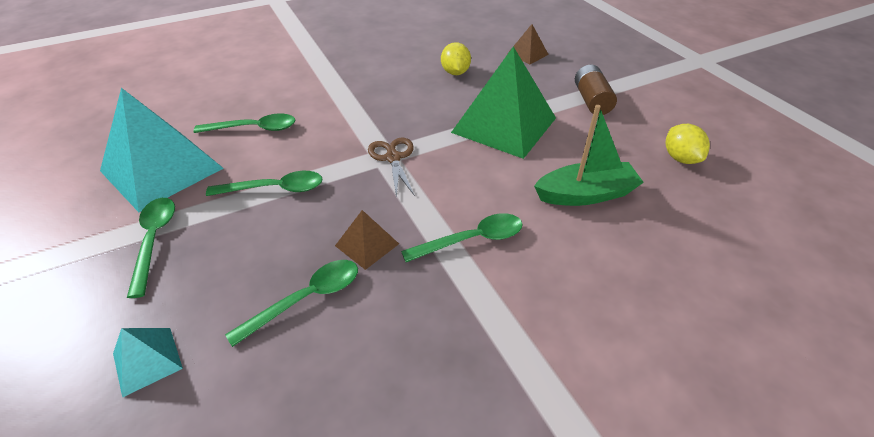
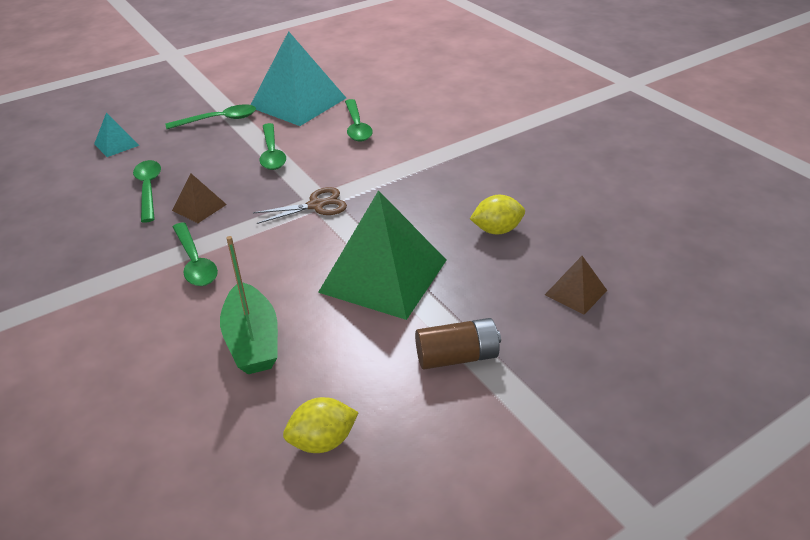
camera: 85 degrees right, 5 degrees down
(306, 299) = (149, 189): green spoon -> green spoon turned 150 degrees counterclockwise

